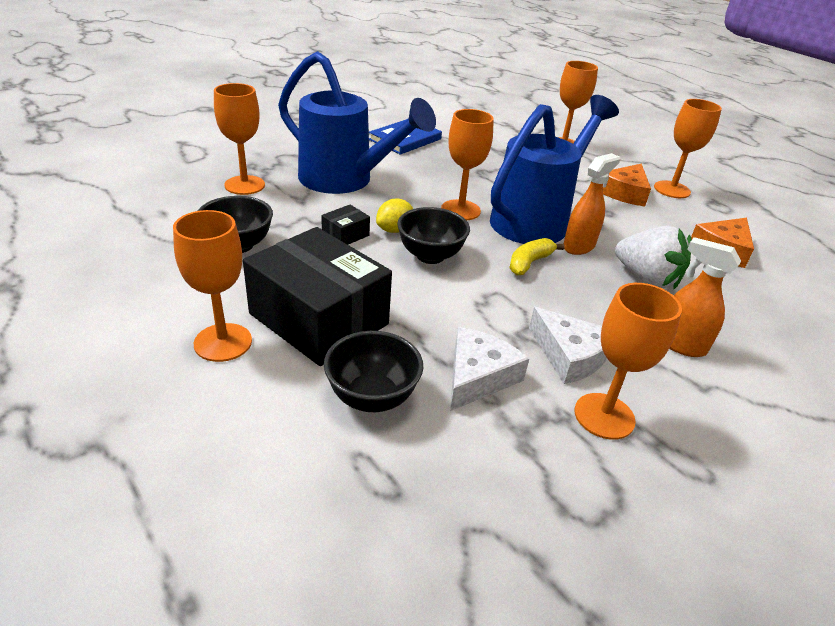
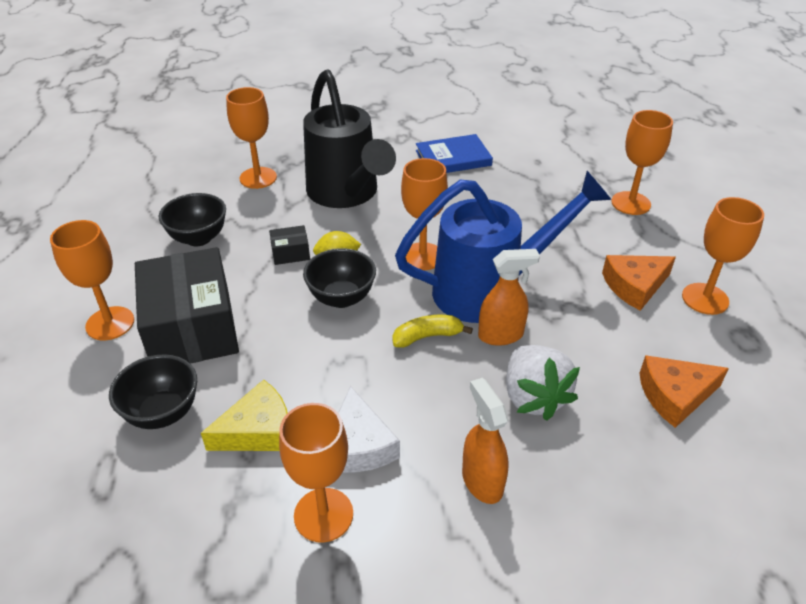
camera: 35 degrees right, 5 degrees up
(345, 181) = (346, 194): blue watering can -> black watering can
(478, 376) = (258, 430): white cheese -> yellow cheese

